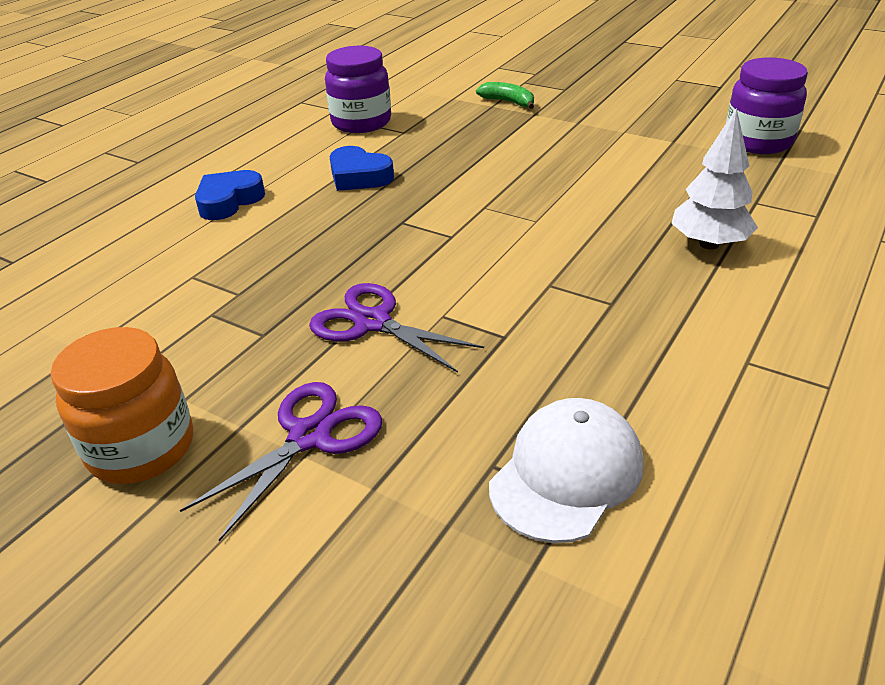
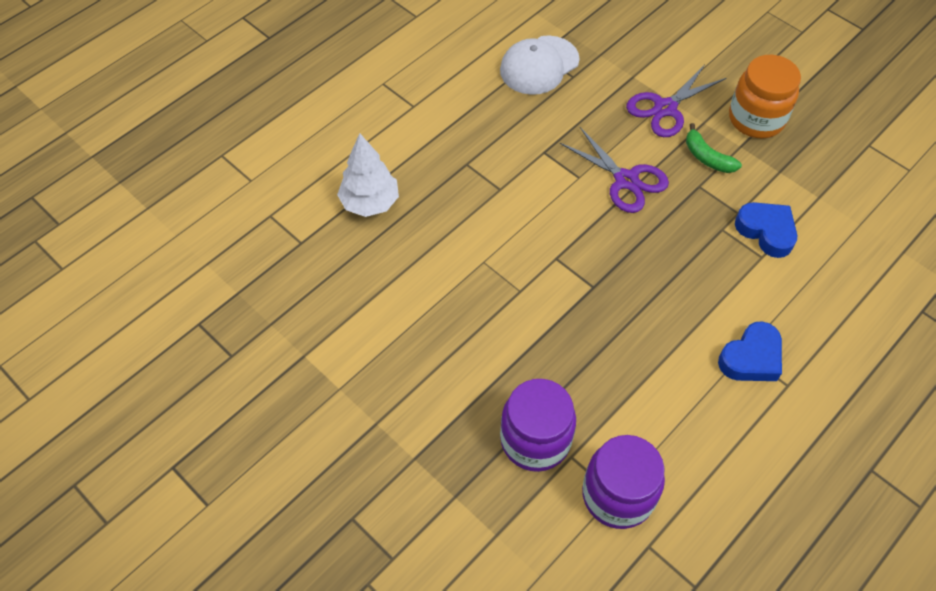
camera: 170 degrees left, 20 degrees up
(359, 176) = (626, 370): blue heart -> blue heart (766, 231)
(508, 102) = (433, 499): green banana -> green banana (707, 157)
(758, 142) = (229, 331): purple jar -> purple jar (535, 440)

